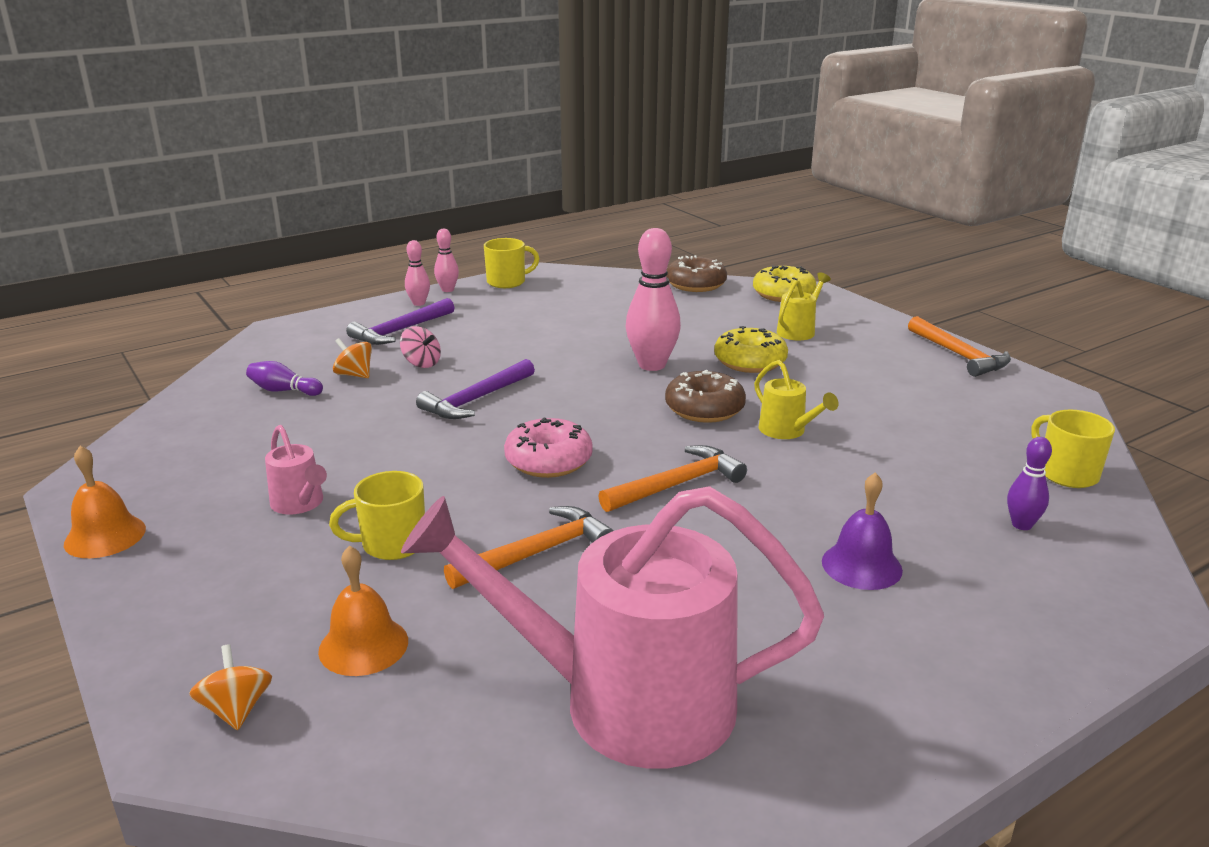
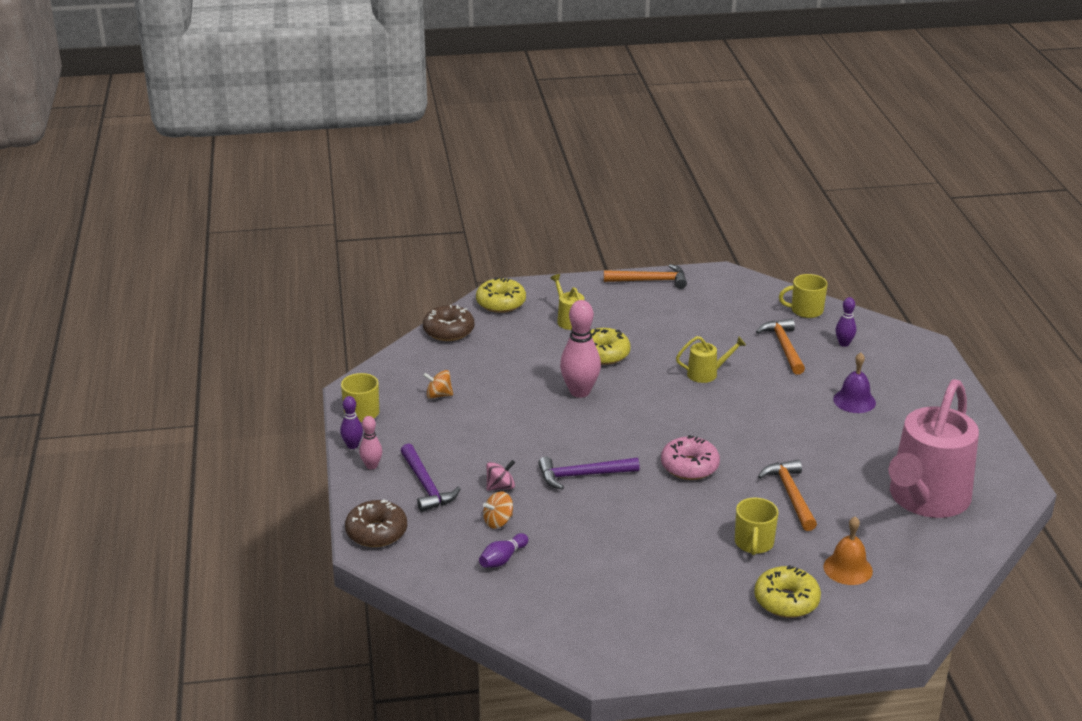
camera: 65 degrees left, 5 degrees up
(105, 536) = (680, 657): orange bell -> none
(236, 709) = (882, 616): orange spinning top -> orange spinning top (438, 395)
(255, 599) = (786, 601): none -> yellow donut
(300, 504) = (686, 572): pink watering can -> none
(447, 290) = (352, 445): pink bowling pin -> purple bowling pin
(476, 400) = (582, 475): purple hammer -> purple hammer turned 105 degrees clockwise
(677, 484) = (745, 429): orange hammer -> orange hammer (784, 347)
(704, 409) = (659, 392): brown donut -> brown donut (376, 532)

